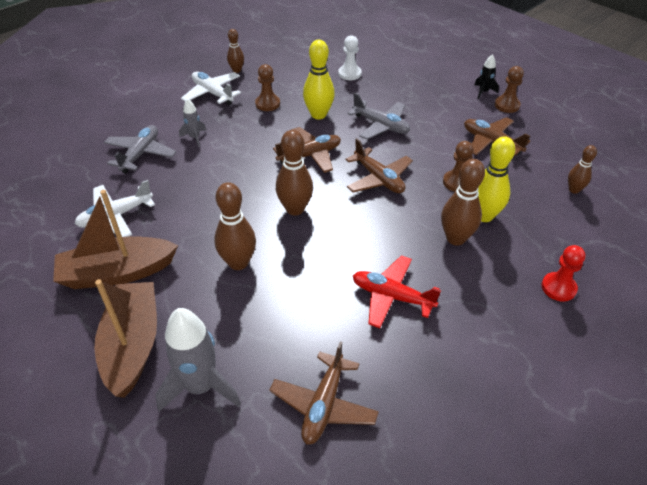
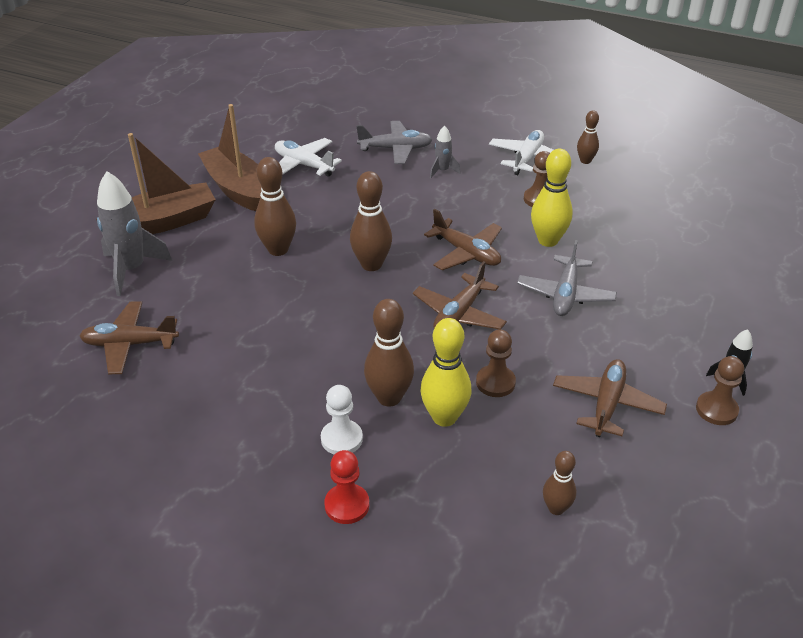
camera: 70 degrees right, 5 degrees down
(349, 74) = (658, 244): white pawn -> white pawn (341, 439)
(391, 296) = (275, 362): red plane -> none

